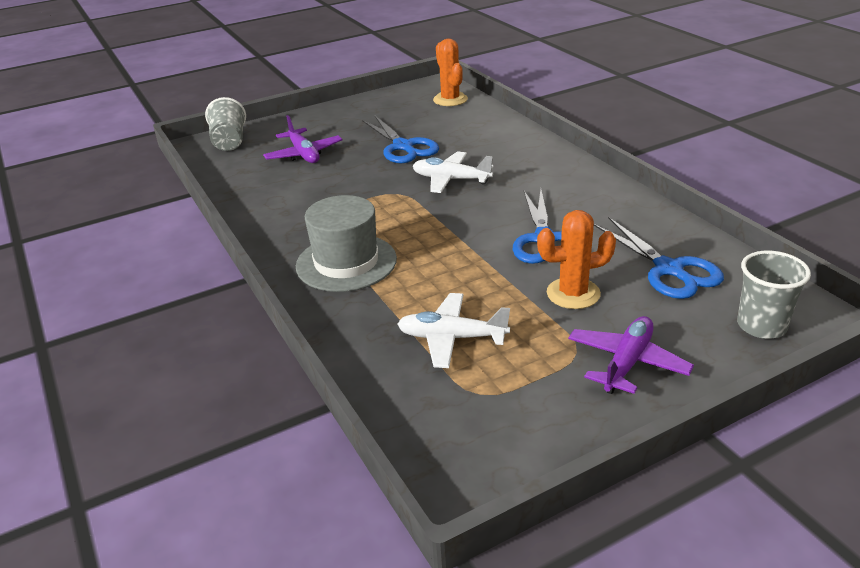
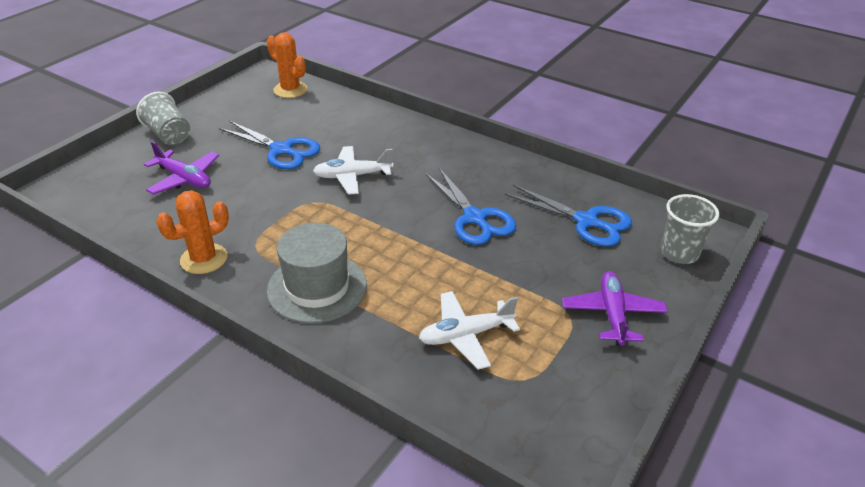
camera: 30 degrees left, 5 degrees up
(229, 142) = (87, 180): grey cup -> grey cup (169, 135)
(573, 293) = (532, 264): orange cactus -> orange cactus (204, 259)

